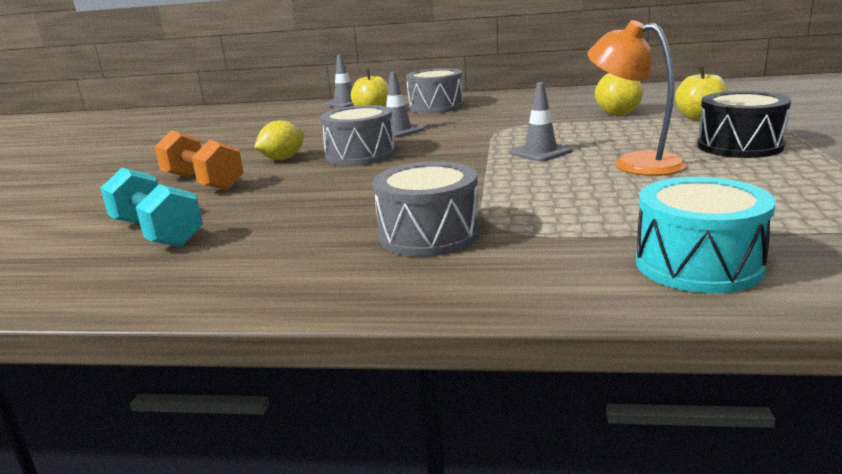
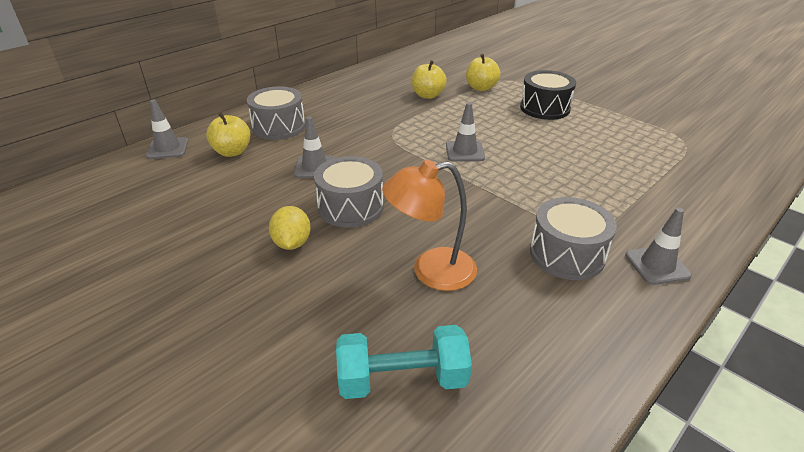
camera: 55 degrees left, 15 degrees up
(203, 182) = (287, 309): orange dumbbell -> none
(490, 279) = (657, 265): none -> grey traffic cone
(634, 163) = (530, 142): orange lamp -> orange lamp (431, 271)
(698, 264) = (689, 204): turquoise drum -> none

